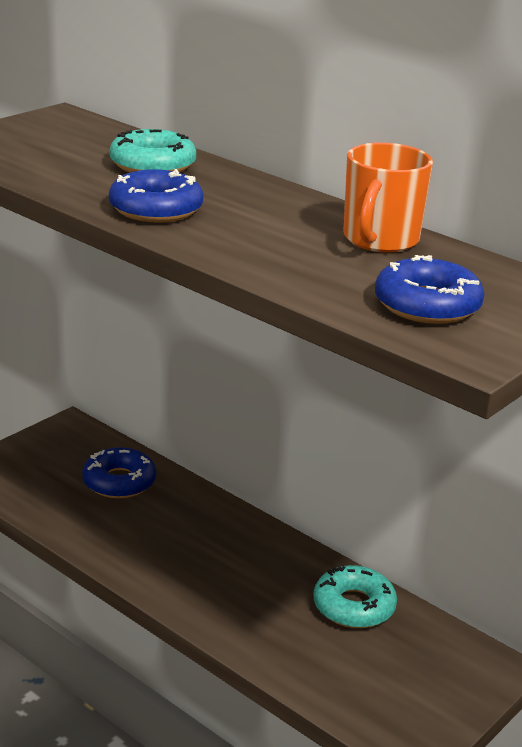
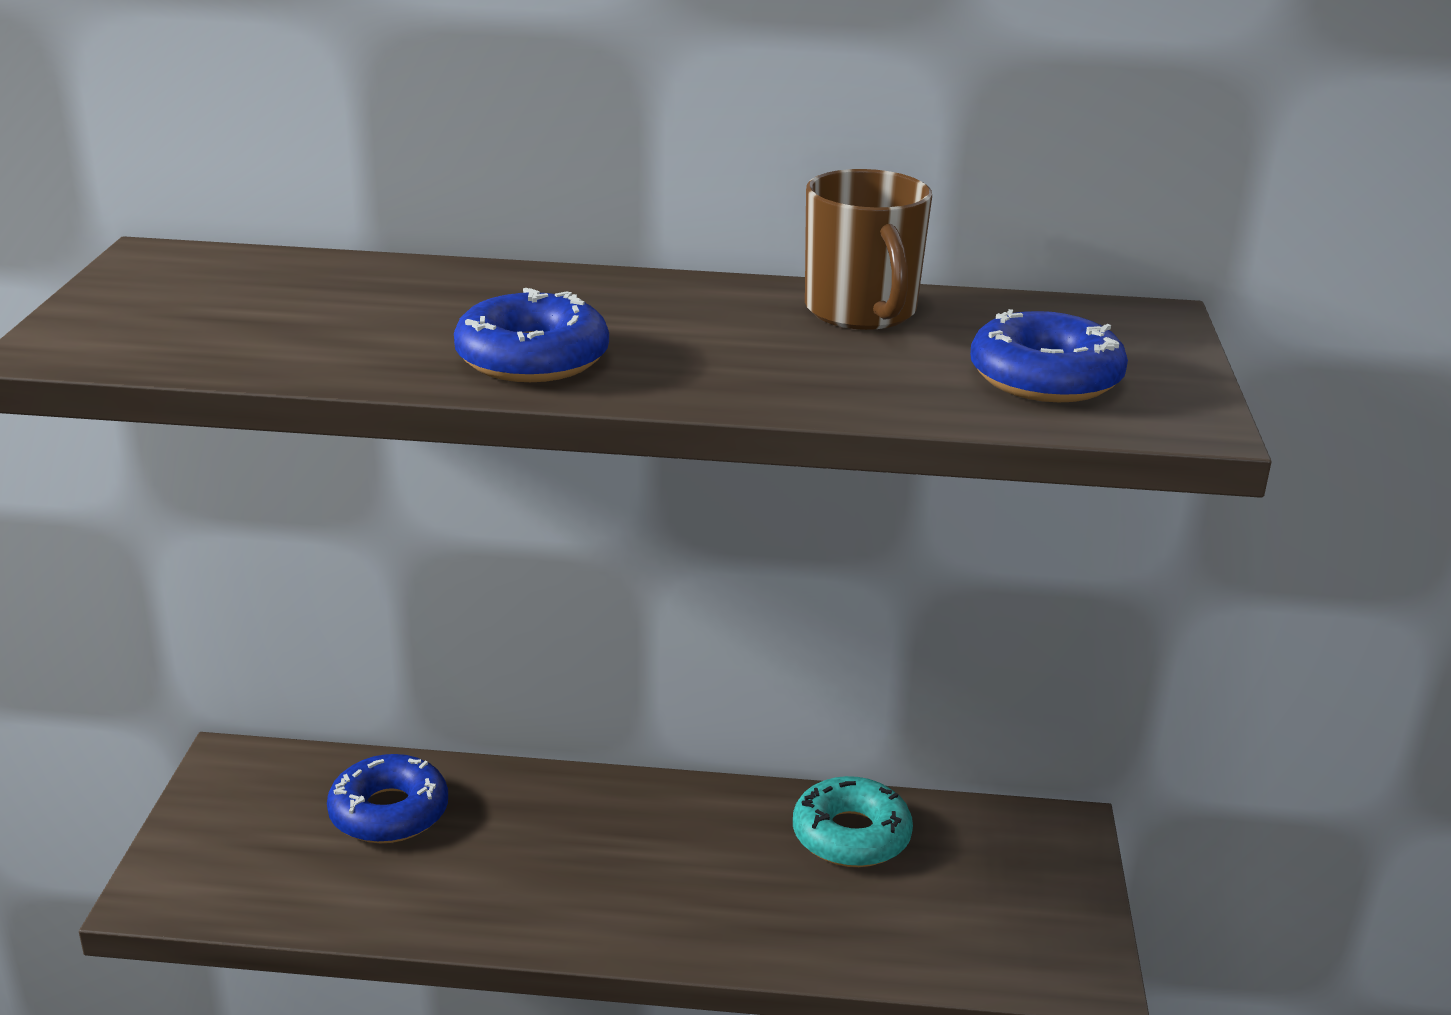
camera: 35 degrees left, 0 degrees up
(153, 165) = (418, 295): turquoise donut -> none
(380, 240) = (861, 312): orange mug -> brown mug

